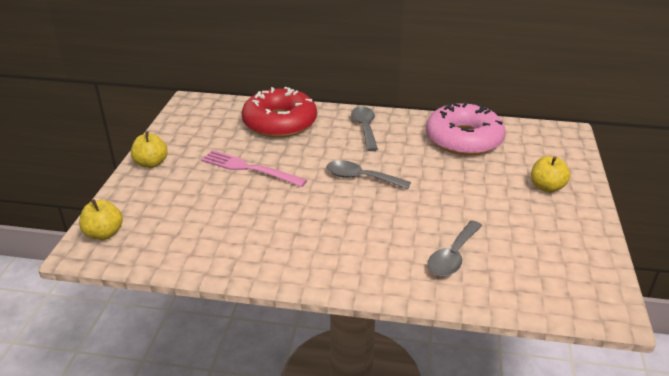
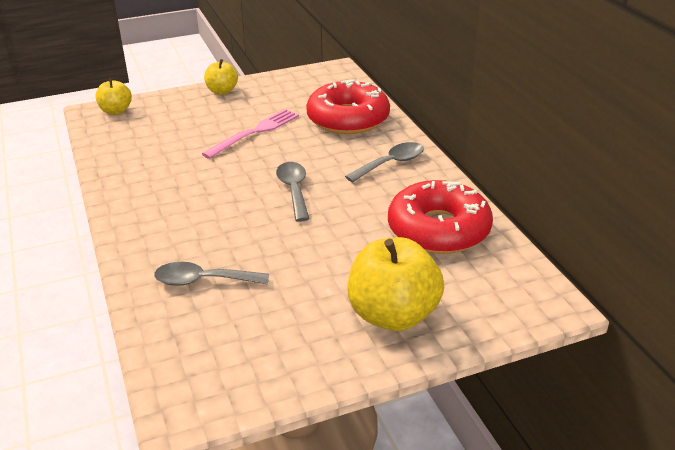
camera: 60 degrees right, 0 degrees up
(249, 168) = (255, 132): pink fork -> pink fork turned 45 degrees clockwise
(463, 139) = (438, 229): pink donut -> red donut
(546, 187) = (393, 315): yellow apple -> yellow apple, size x1.84

